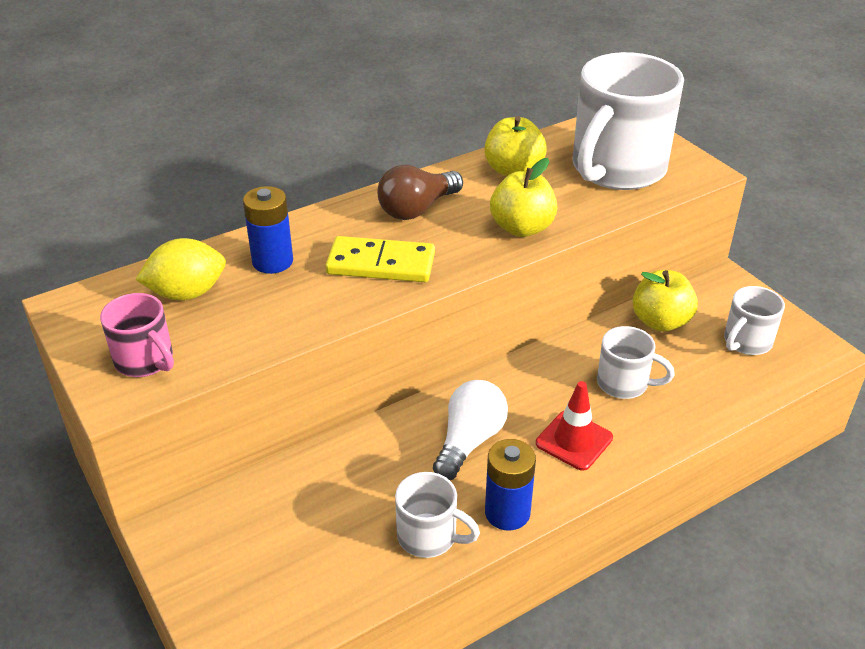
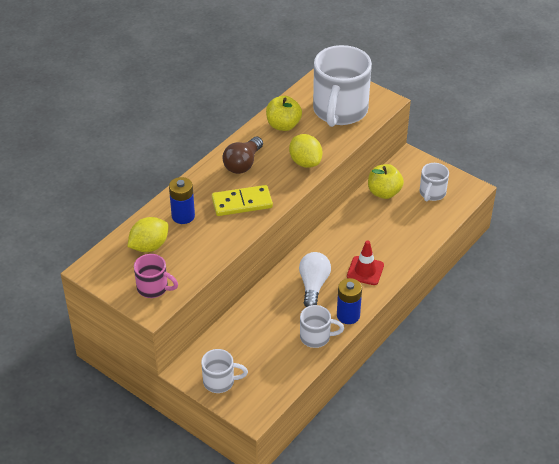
camera: 20 degrees left, 5 degrees up
(522, 228) = (305, 162): yellow apple -> yellow lemon
(624, 383) = (378, 233): white mug -> white mug (220, 381)

